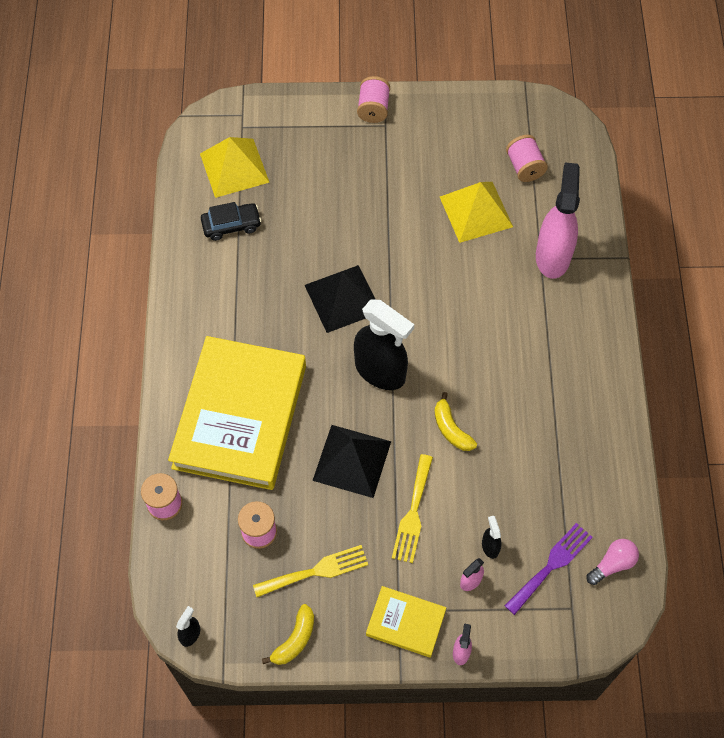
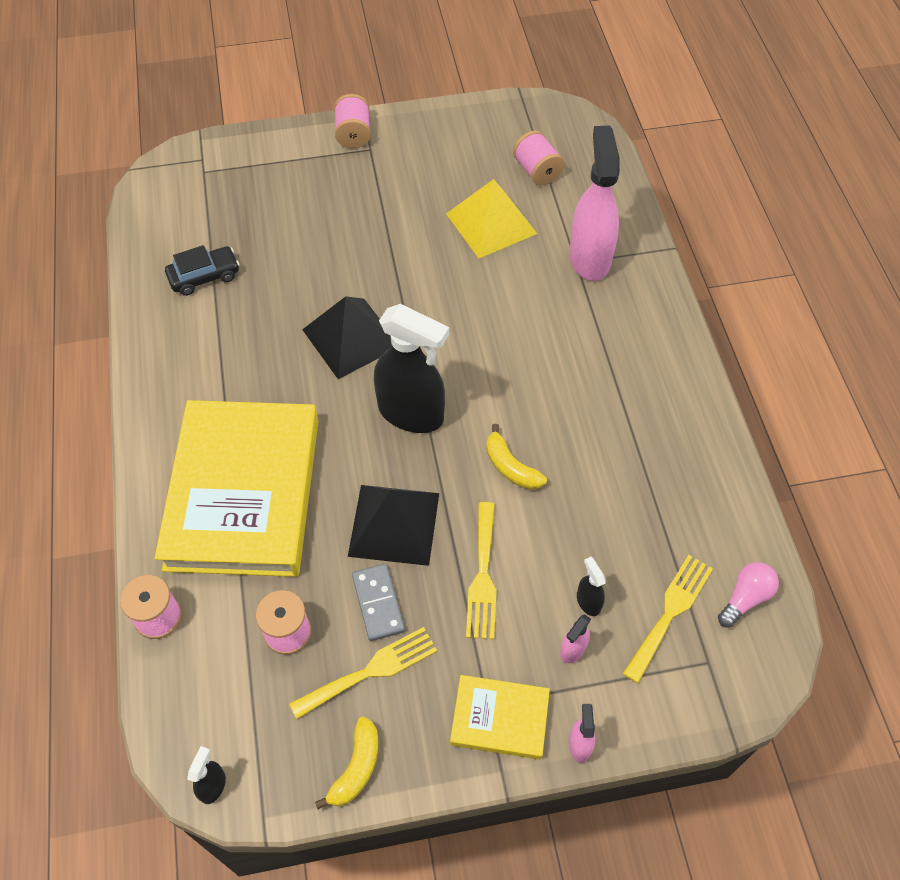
camera: 10 degrees left, 5 degrees down
(234, 167) = (200, 214): yellow pyramid -> none
(330, 521) = (378, 603): none -> grey domino
(551, 565) = (670, 612): purple fork -> yellow fork

